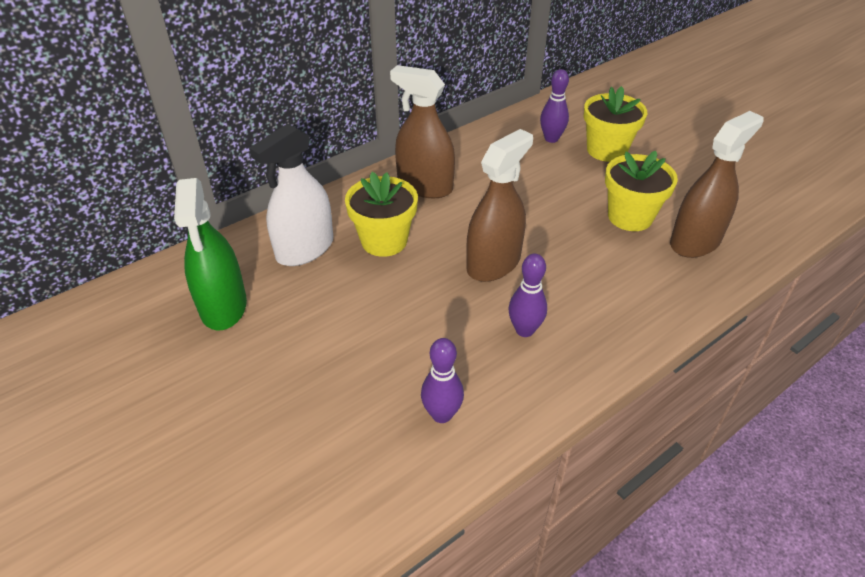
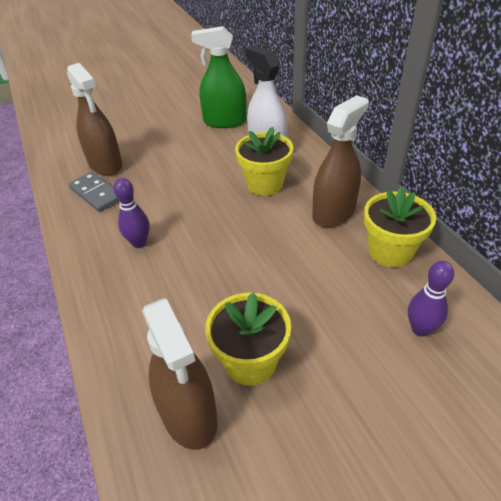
camera: 105 degrees right, 0 degrees up
(442, 414) = (96, 194): purple bowling pin -> grey domino
(493, 263) = (217, 239): brown spray bottle -> brown spray bottle (105, 164)
(606, 150) = (393, 384): yellow flower pot -> yellow flower pot (390, 251)

